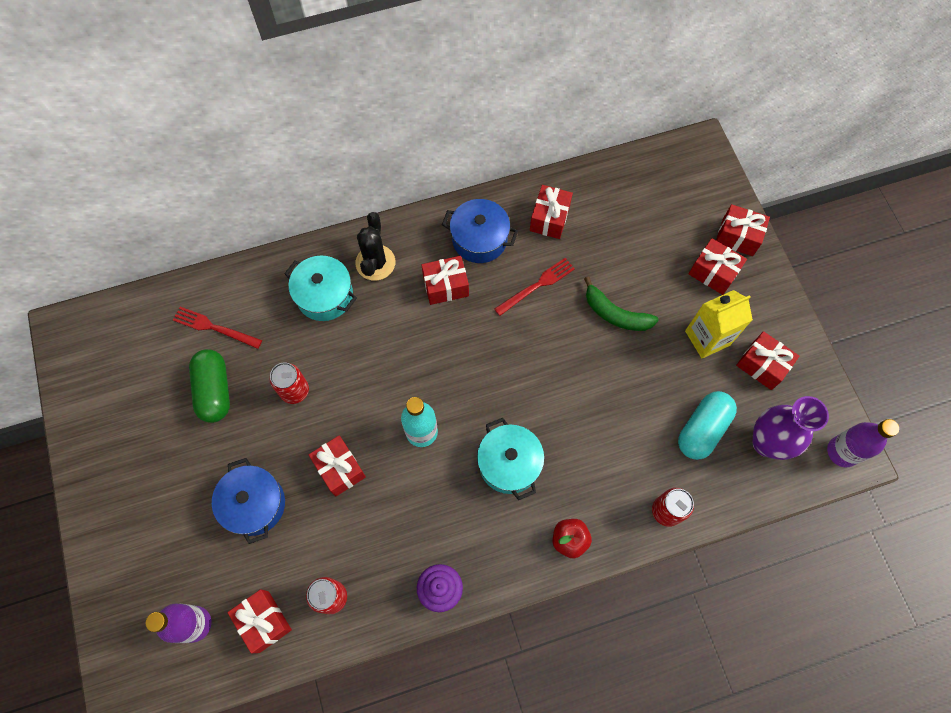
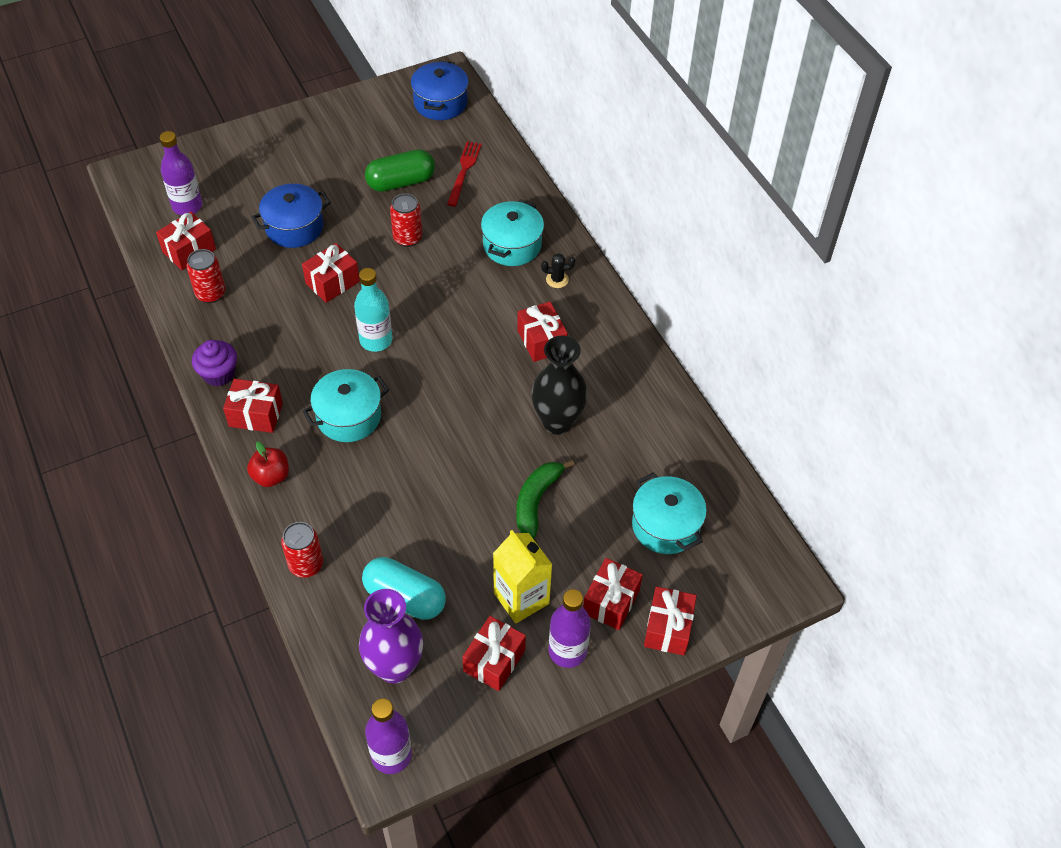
camera: 80 degrees right, 15 degrees down
(375, 263) = (557, 279): black cactus -> black cactus, size x0.54
(479, 239) = (604, 364): blue pot -> blue pot (440, 103)
(536, 286) = (557, 422): red fork -> black vase
(549, 219) = (646, 427): red gift -> red gift (256, 415)
(646, 222) = (665, 525): none -> turquoise pot
(755, 310) = (567, 651): none -> purple bottle

